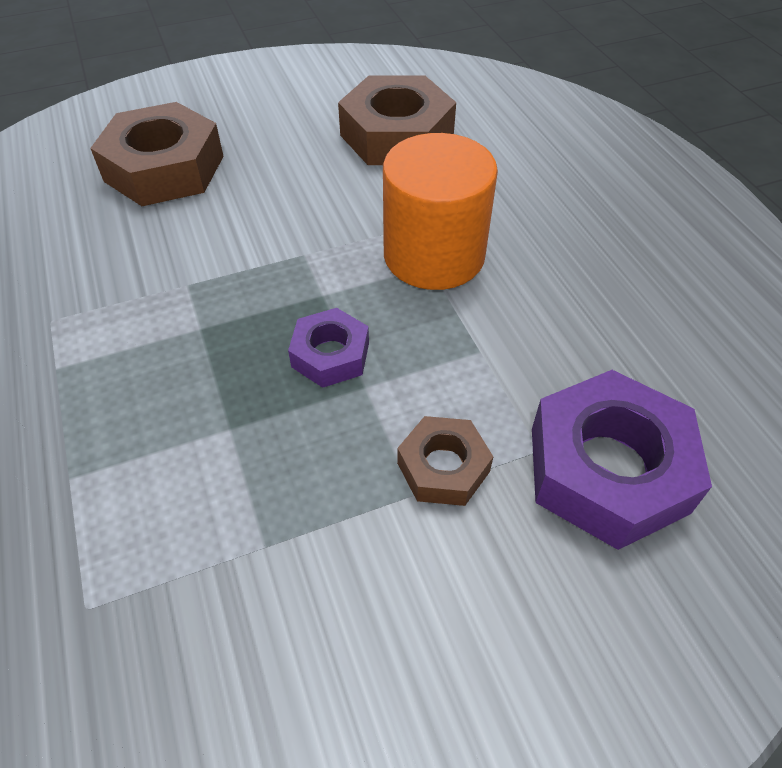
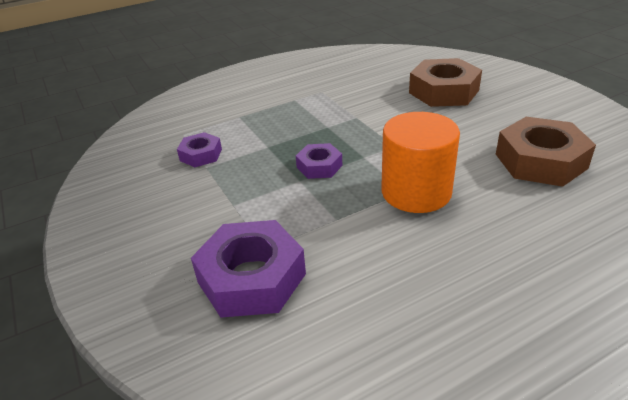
camera: 85 degrees right, 15 degrees down
(208, 559) = (201, 155): none -> purple nut
(443, 467) = (249, 213): brown nut -> none

